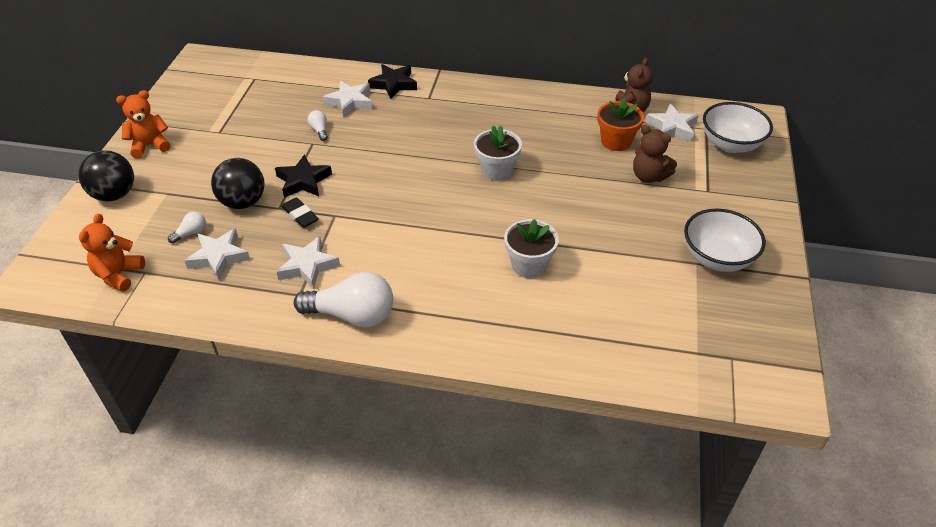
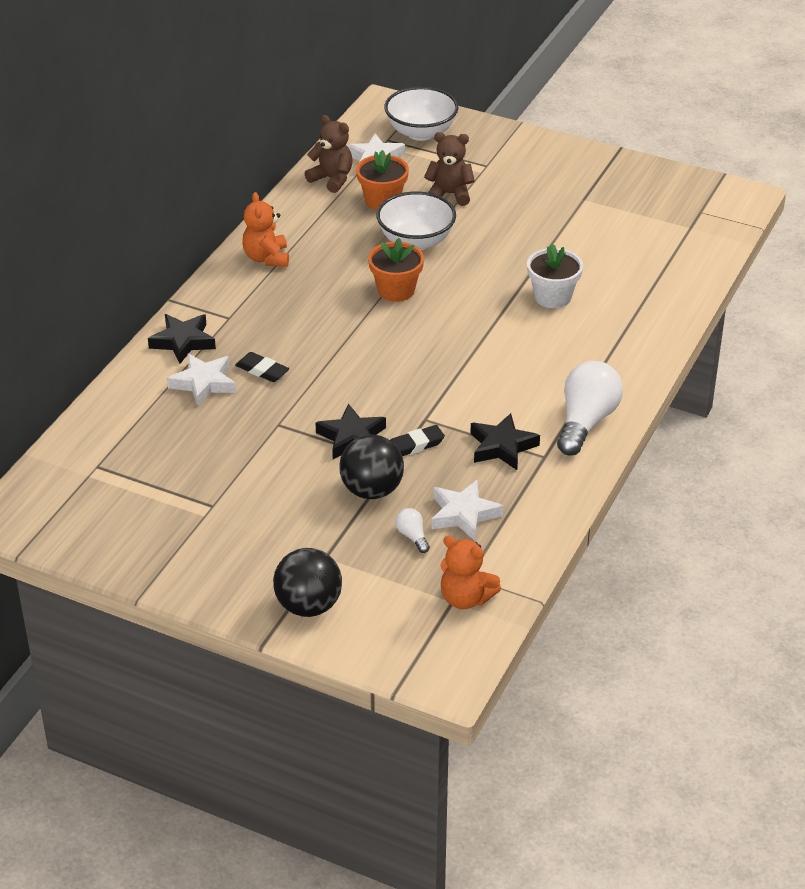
camera: 75 degrees left, 5 degrees down
(150, 146) = (212, 573): orange teddy bear -> orange teddy bear (266, 258)
(307, 266) = (502, 446): white star -> black star
(319, 130) = (254, 415): white light bulb -> none
(372, 124) = (262, 370): none -> black eraser
(496, 170) = (396, 290): white flower pot -> orange flower pot
(648, 176) = (449, 194): brown teddy bear -> brown teddy bear turned 135 degrees counterclockwise
(717, 258) = (581, 186): white bowl -> white bowl (416, 241)

